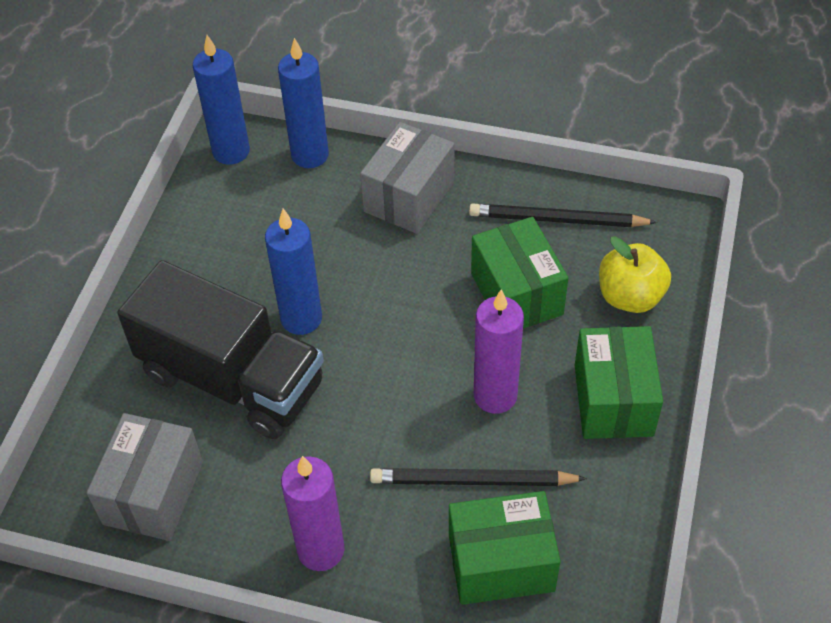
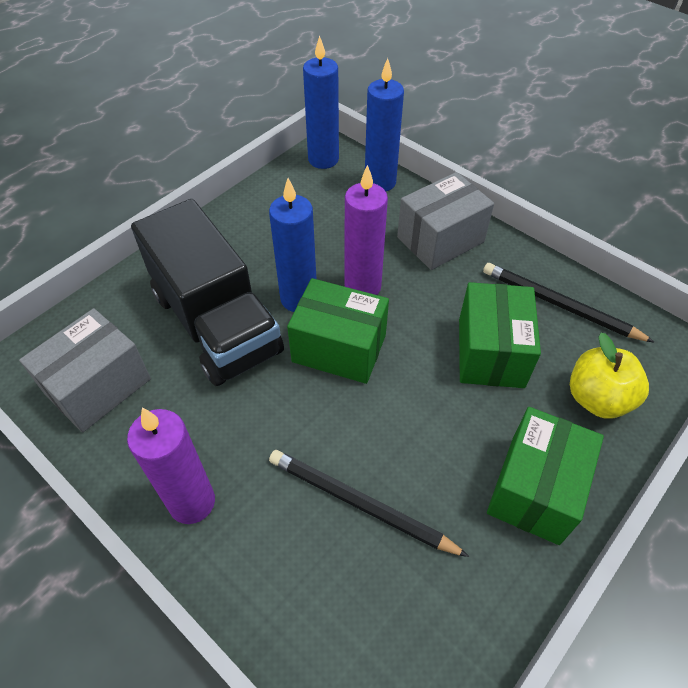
camera: 25 degrees right, 0 degrees up
(495, 396) = (424, 434): purple candle -> purple candle (362, 287)
(501, 563) = (342, 600): green box -> green box (339, 348)

